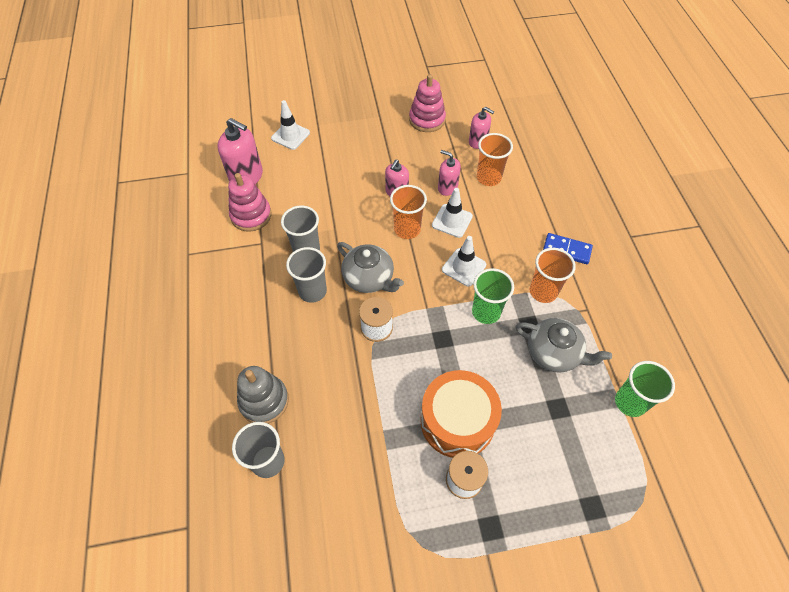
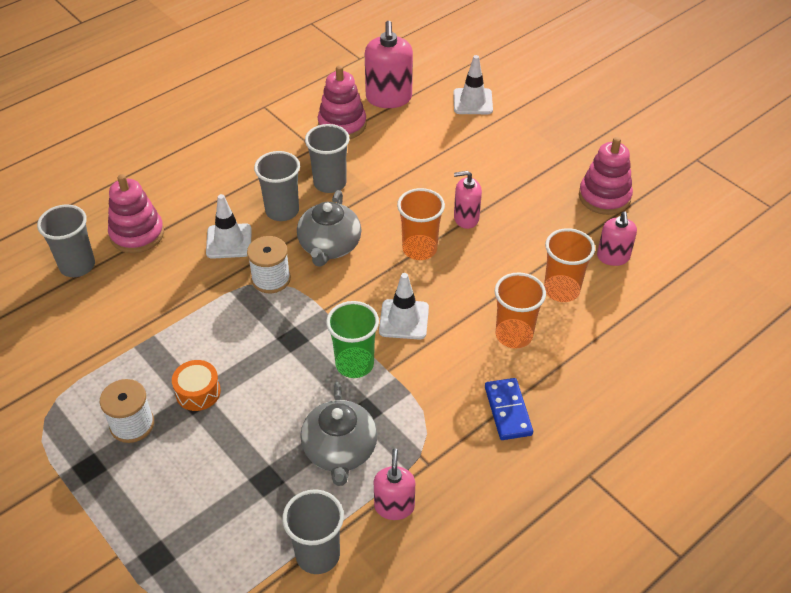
camera: 60 degrees right, 10 degrees down
(264, 401) = (137, 234): grey stacking toy -> pink stacking toy
(447, 187) = (511, 258): pink soap dispenser -> pink soap dispenser (394, 506)
(452, 221) = (464, 282): white traffic cone -> white traffic cone (229, 241)
(457, 421) = (198, 392): orange drum -> orange drum, size x0.49
(543, 291) = (423, 408): orange cup -> orange cup (514, 335)
(630, 402) = (318, 555): green cup -> grey cup

